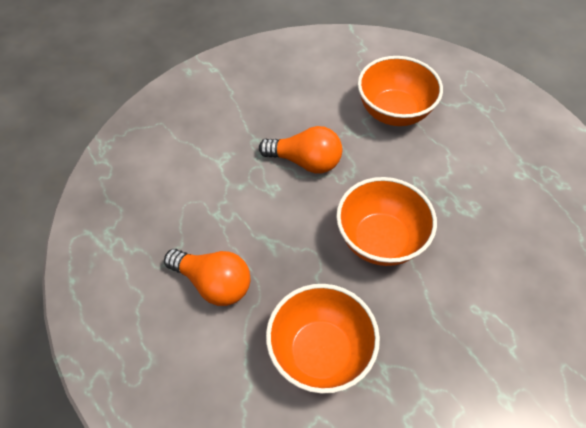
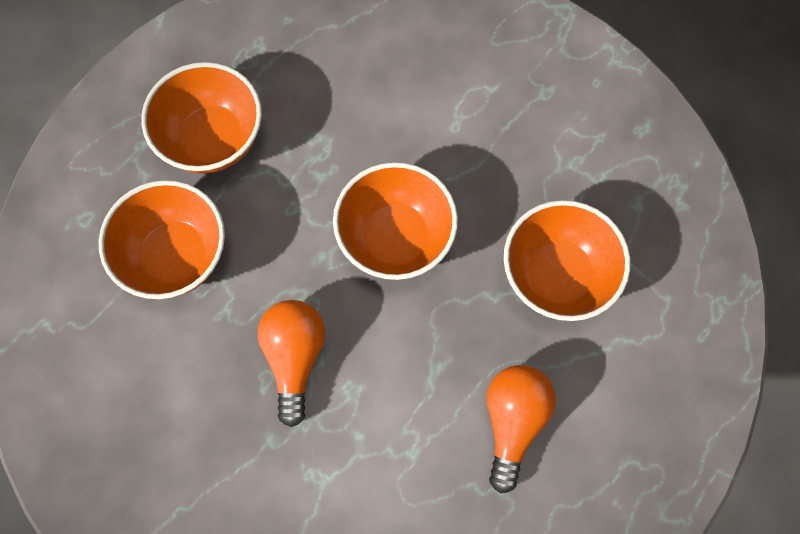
camera: 105 degrees left, 15 degrees up
(480, 144) = (212, 139): none -> orange bowl

